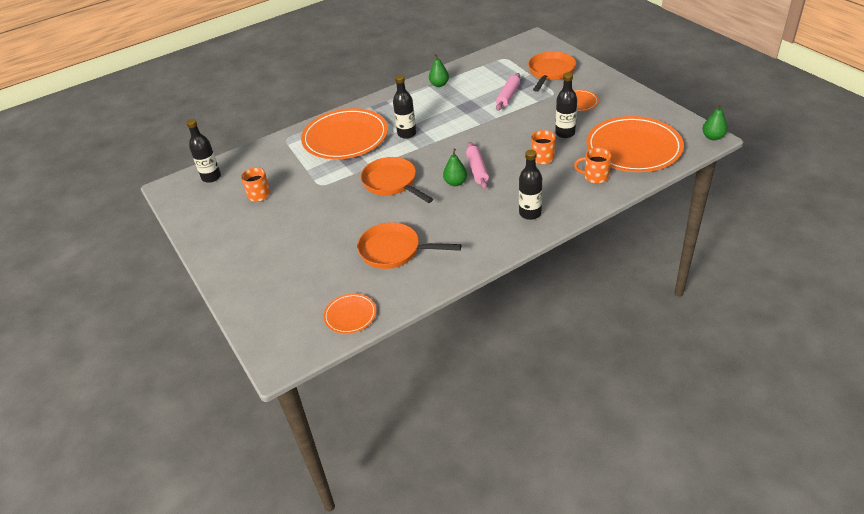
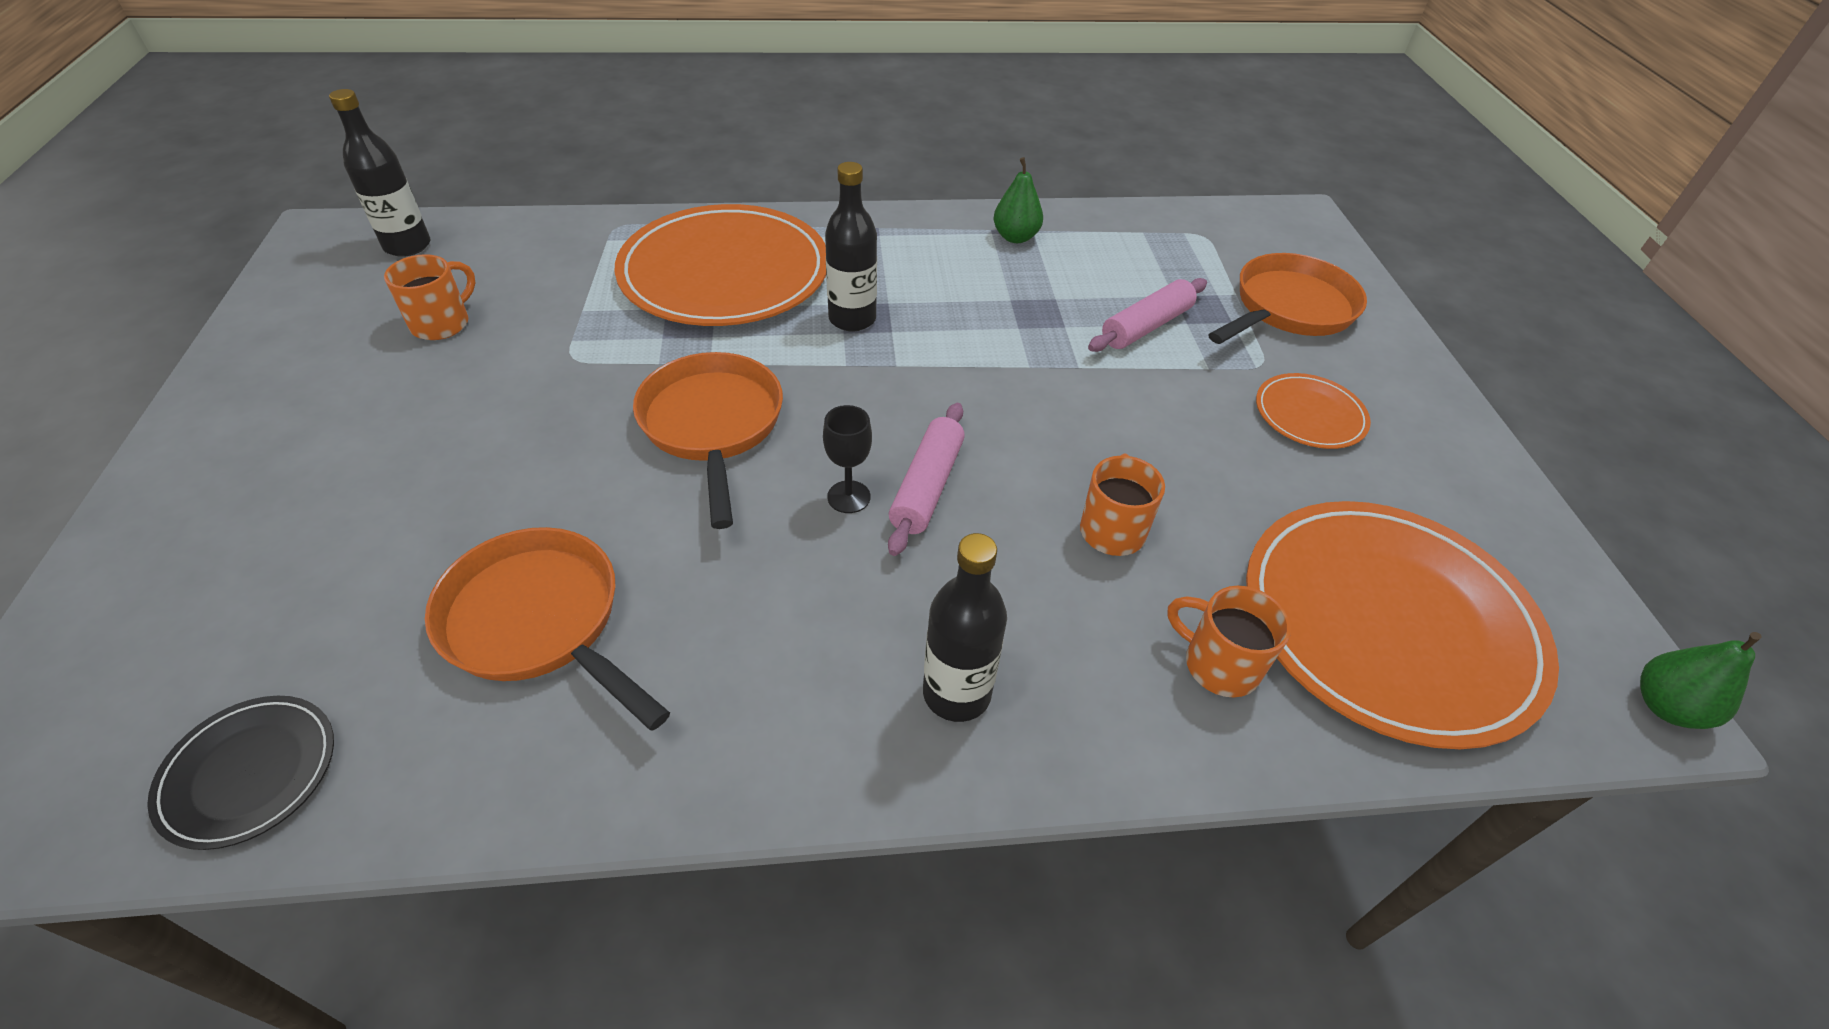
camera: 20 degrees right, 5 degrees up
(350, 315) = (249, 773): orange plate -> black plate
(455, 183) = (848, 497): green pear -> black goblet
(565, 133) = (1220, 486): black bottle -> none

